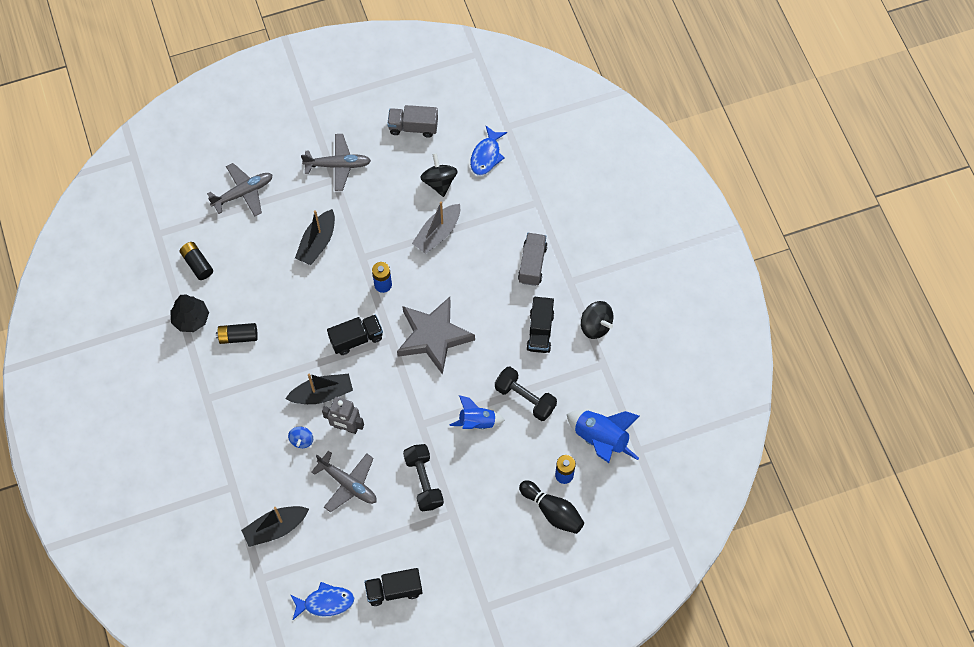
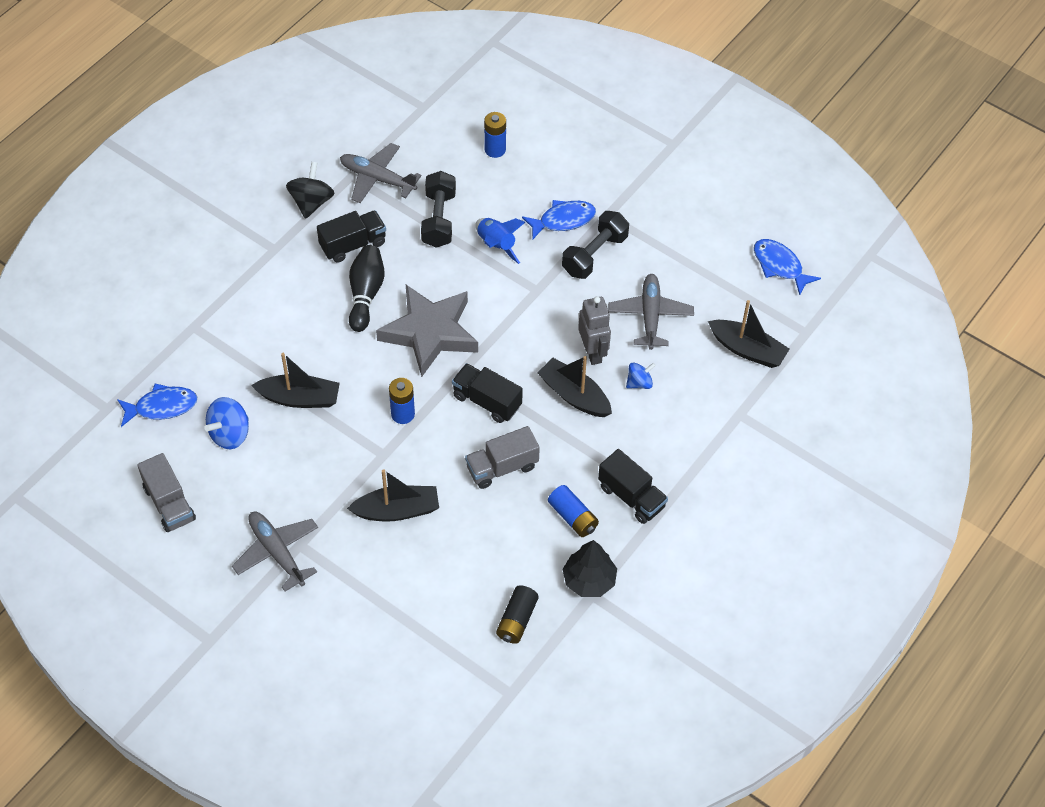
camera: 125 degrees left, 10 degrees down
(238, 336) = (573, 517): black battery -> blue battery
(243, 193) = (386, 632): grey plane -> grey plane (377, 178)
(394, 590) = (719, 219): black truck -> black truck (631, 497)
(438, 233) = (299, 398): grey boat -> black boat
(439, 182) = (230, 434): black spinning top -> blue spinning top
(468, 480) = (563, 220): none -> blue fish
(532, 264) = (276, 291): grey truck -> grey truck (502, 467)
(552, 511) = (539, 140): black bowling pin -> black bowling pin (366, 294)
(600, 439) = (435, 139): blue rocket -> none

